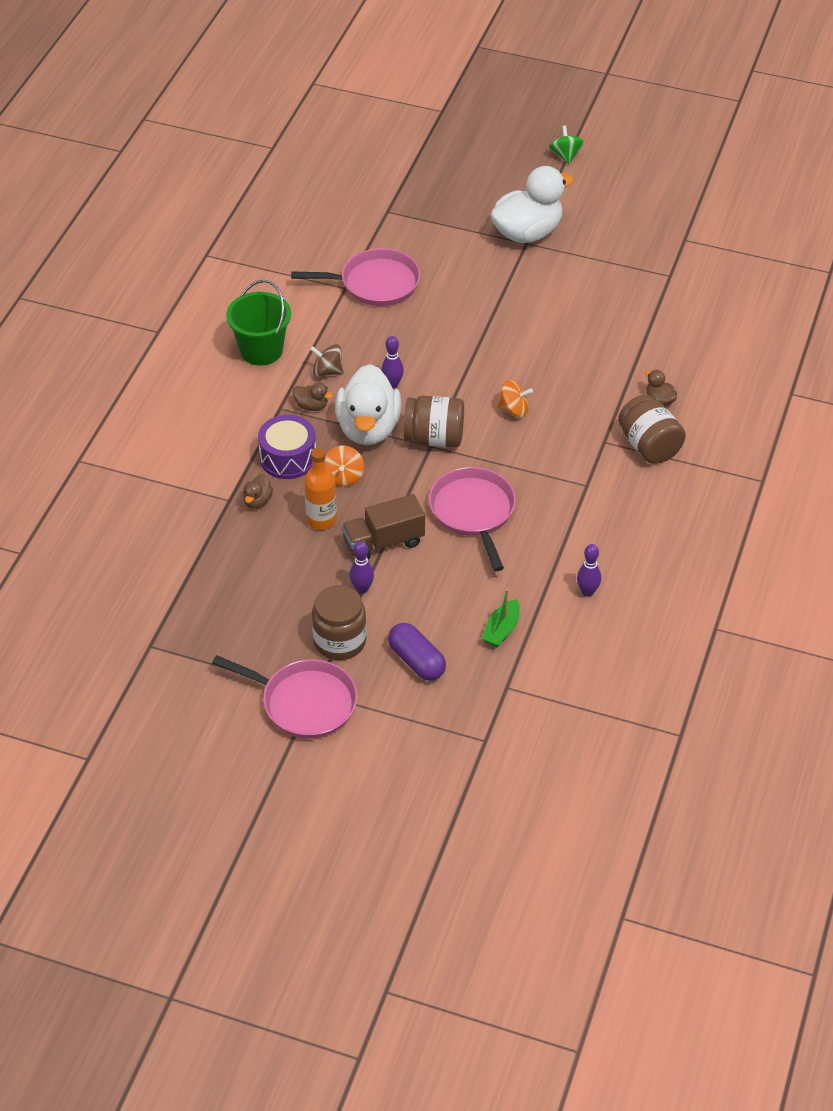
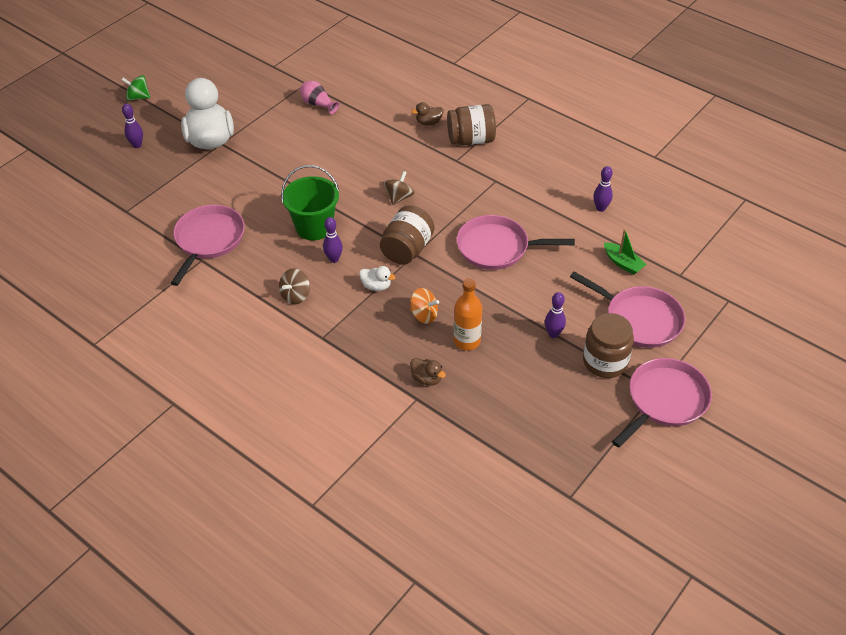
camera: 70 degrees left, 0 degrees up
(261, 350) = (244, 333): green bucket -> green bucket (314, 227)
(288, 458) = (385, 346): purple drum -> none
(311, 406) = (331, 316): brown duck -> none
(368, 428) = (376, 286): white duck -> white duck, size x0.42
(383, 542) = (507, 308): brown truck -> none
(416, 661) = (640, 319): purple capsule -> pink pan
(488, 183) = (137, 145): none -> purple bowling pin
(514, 409) = (399, 197): orange spinning top -> brown spinning top
(637, 297) = (318, 104): none -> pink vase

